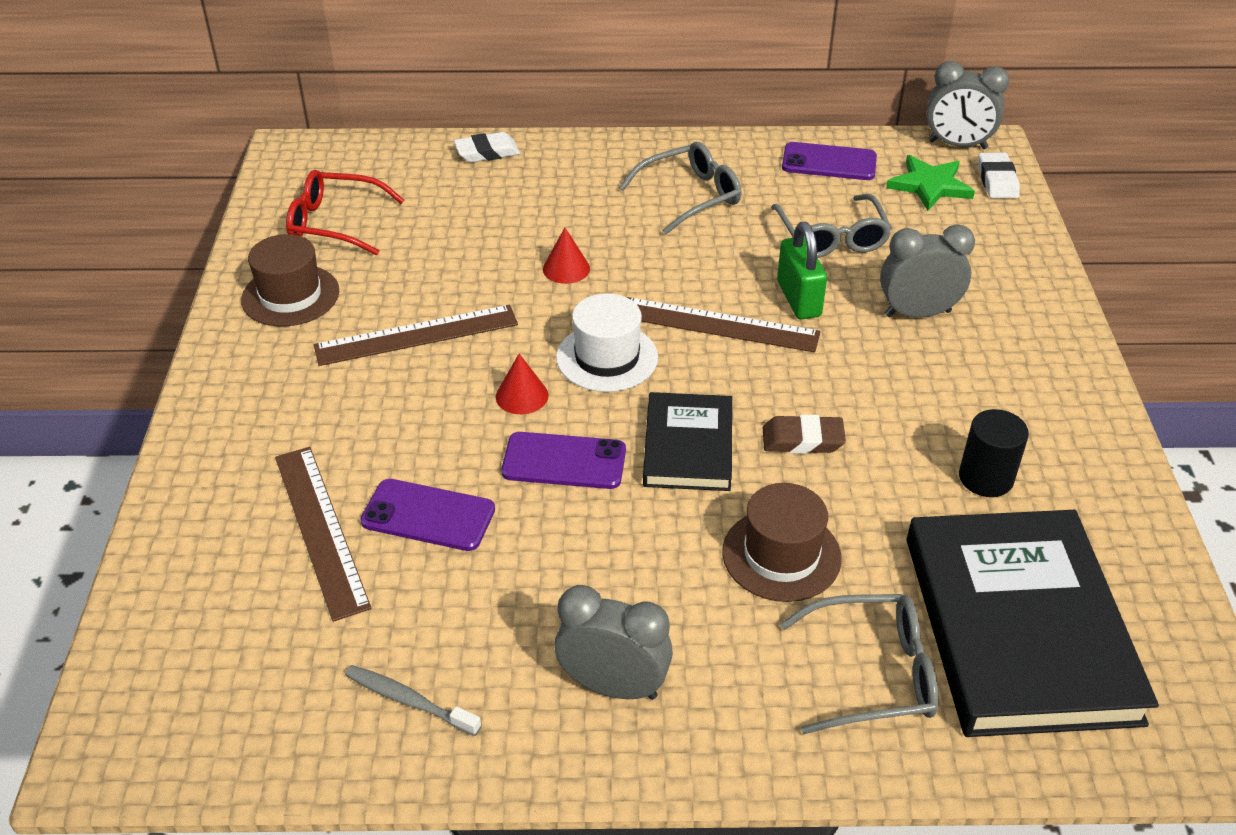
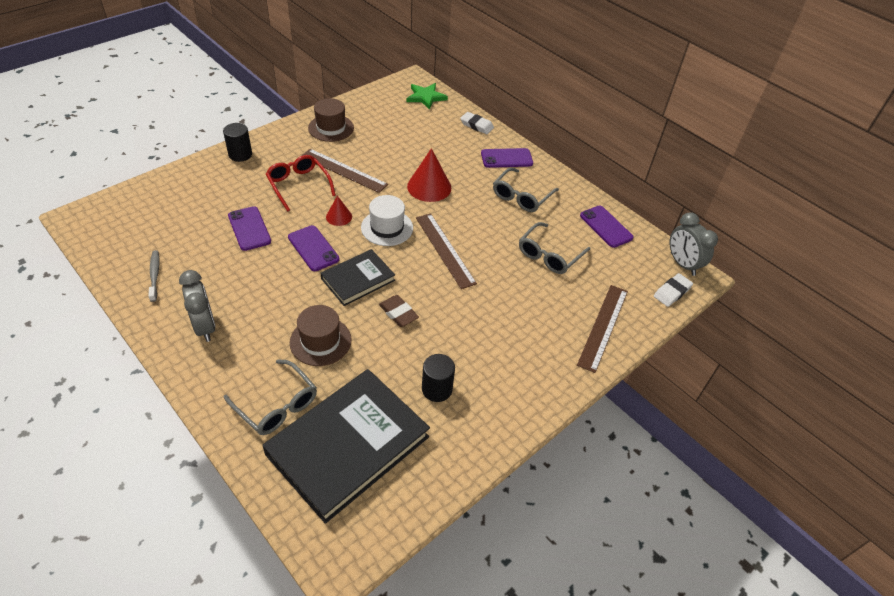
camera: 45 degrees right, 5 degrees up
(215, 435) = (240, 154): none -> black cylinder
(320, 529) = (217, 206): brown ruler -> brown ruler (603, 326)
(336, 223) = (384, 114): red glasses -> red glasses (299, 185)
(566, 268) = (429, 187): red cone -> red cone, size x1.80
(595, 166) = (506, 158): none -> purple phone
(689, 196) = (522, 196): grey glasses -> grey glasses turned 105 degrees clockwise
(798, 299) = (492, 266): green padlock -> none
(917, 313) = (528, 311): grey clock -> none
(929, 185) = (634, 269): green star -> green star (426, 97)

